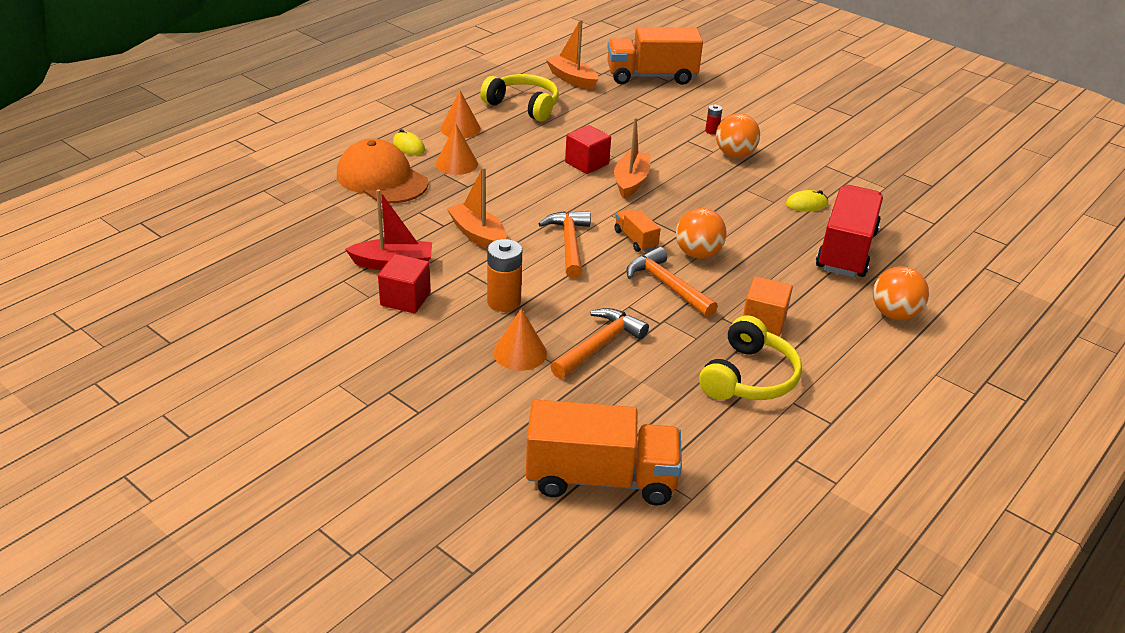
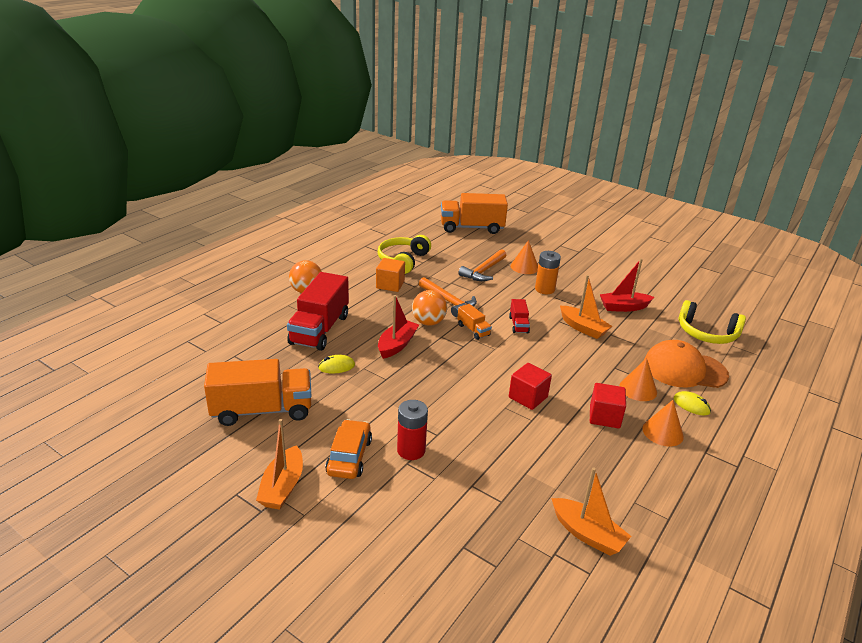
camera: 175 degrees right, 5 degrees down
(382, 179) = (684, 369): orange cap -> orange cap turned 150 degrees clockwise
(405, 299) = (601, 289): red cube -> red cube (604, 417)
(523, 106) = (621, 473): yellow headphones -> yellow headphones (706, 333)
(569, 244) = (518, 325): orange hammer -> red truck
(631, 182) = (485, 380): orange boat -> orange boat (282, 487)
(651, 76) = (487, 553): orange truck -> orange truck (262, 410)
(712, 131) = (411, 450): red battery -> red battery, size x1.92
(734, 154) = (390, 418): orange ball -> none
(738, 225) = (397, 345): none -> red boat
(768, 131) = (349, 456): none -> orange car

